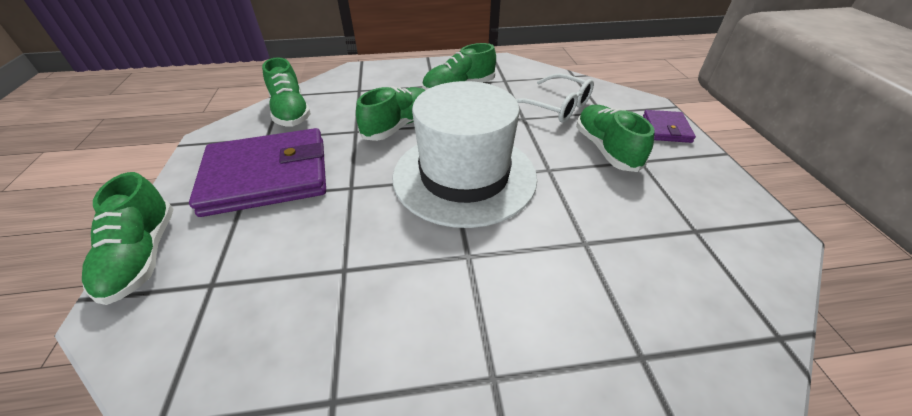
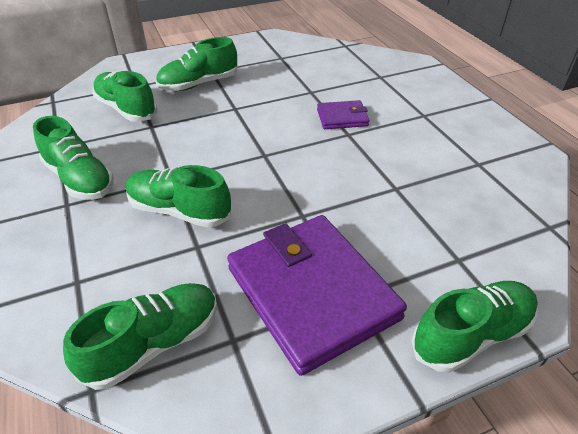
camera: 105 degrees left, 0 degrees up
(464, 176) = (259, 148): white hat -> none
(556, 107) = (126, 109): white glasses -> green shoe
(666, 129) = (162, 59): purple wallet -> purple wallet (342, 117)

